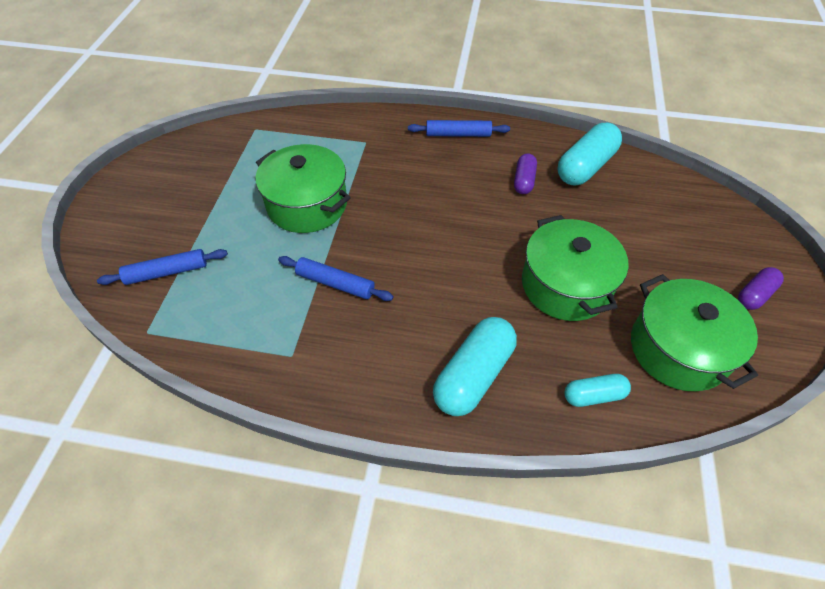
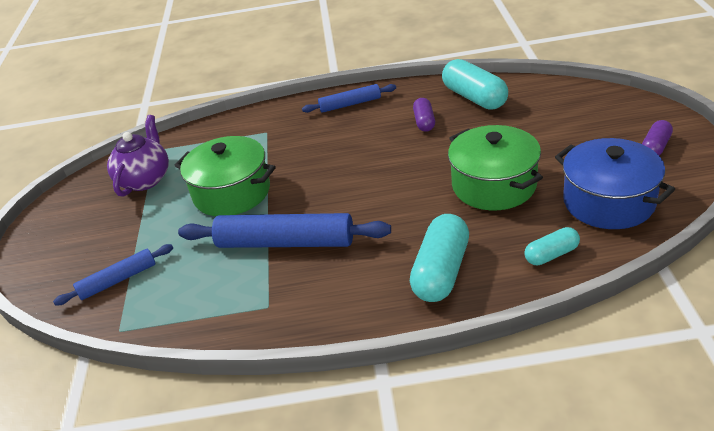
camera: 10 degrees left, 15 degrees down
(233, 161) = (145, 179): none -> purple teapot
(335, 283) = (285, 243): blue rolling pin -> blue rolling pin, size x1.77
(585, 167) = (474, 97): turquoise capsule -> turquoise capsule turned 60 degrees counterclockwise
(678, 349) = (608, 202): green pot -> blue pot

